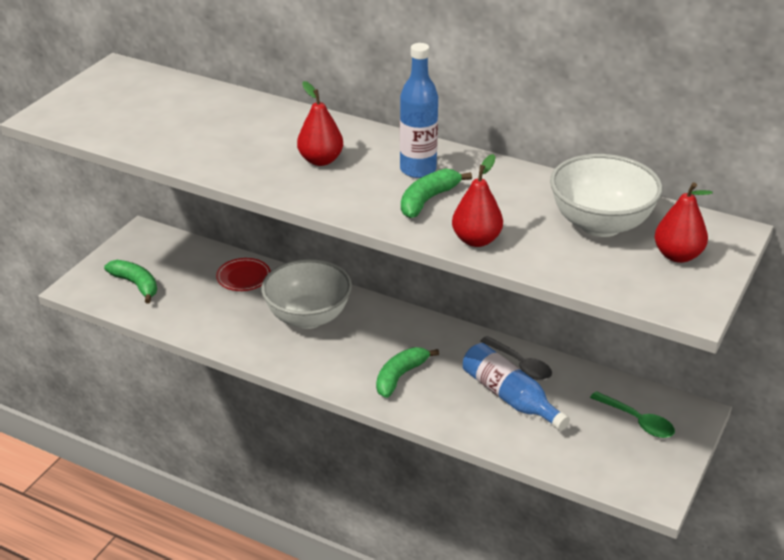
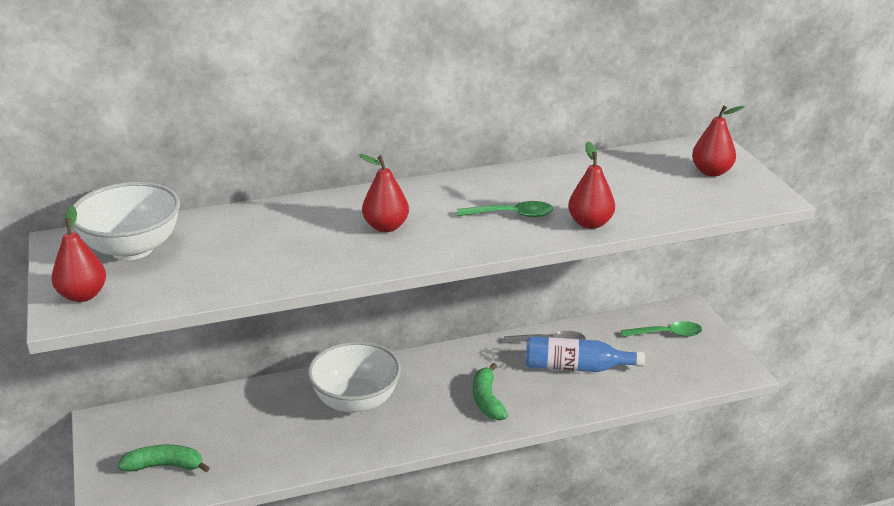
camera: 45 degrees left, 5 degrees down
(70, 110) = (82, 295): none -> red pear
(243, 277) = (255, 403): red plate -> none
(418, 170) = (467, 199): blue bottle -> none
(428, 200) = (512, 215): green banana -> green spoon
(600, 224) = (639, 176): white bowl -> white bowl (132, 249)

